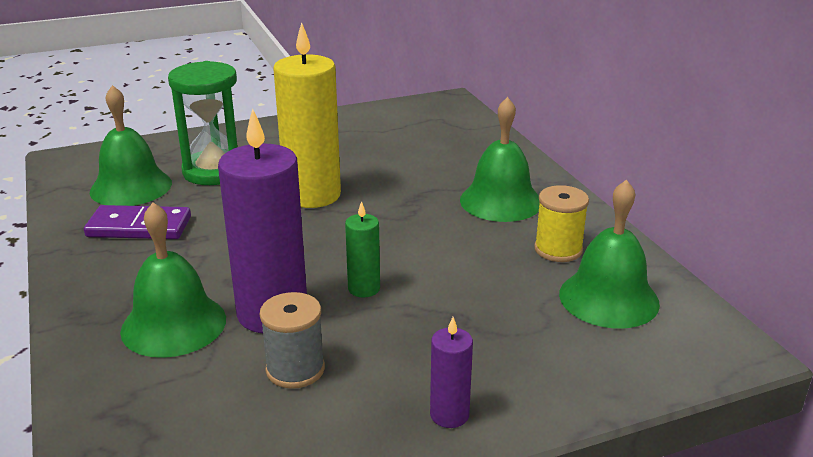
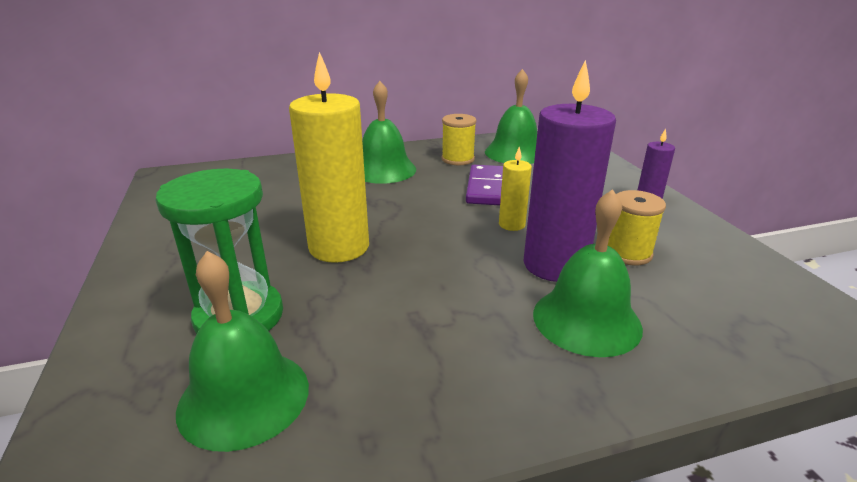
camera: 85 degrees left, 0 degrees up
(139, 227) = (376, 371): purple domino -> purple domino (487, 188)
(295, 369) = (627, 253): grey spool -> yellow spool
(364, 288) = (511, 224): green candle -> yellow candle

